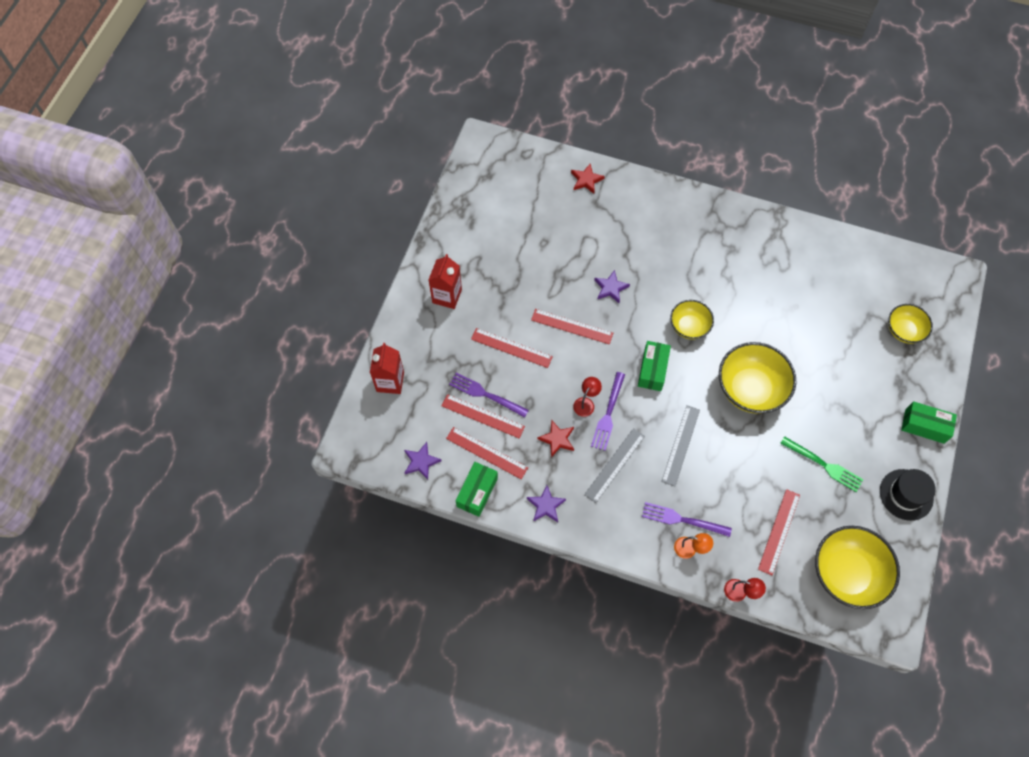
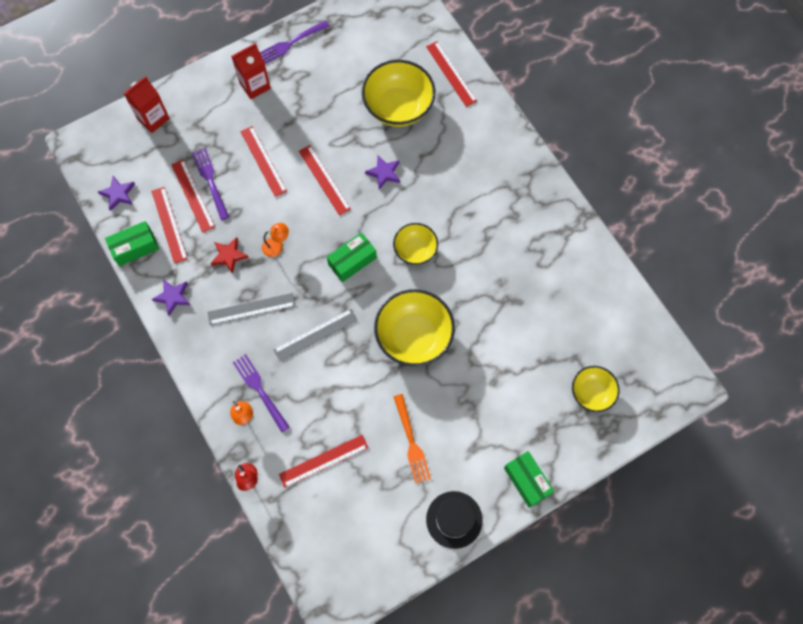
camera: 40 degrees right, 5 degrees up
(586, 180) = (451, 73): red star -> red ruler
(586, 403) = (277, 246): red lamp -> orange lamp
(608, 414) = (285, 267): purple fork -> purple fork (291, 43)
(824, 465) = (411, 441): green fork -> orange fork
(846, 573) = (342, 536): yellow bowl -> yellow bowl (398, 107)

